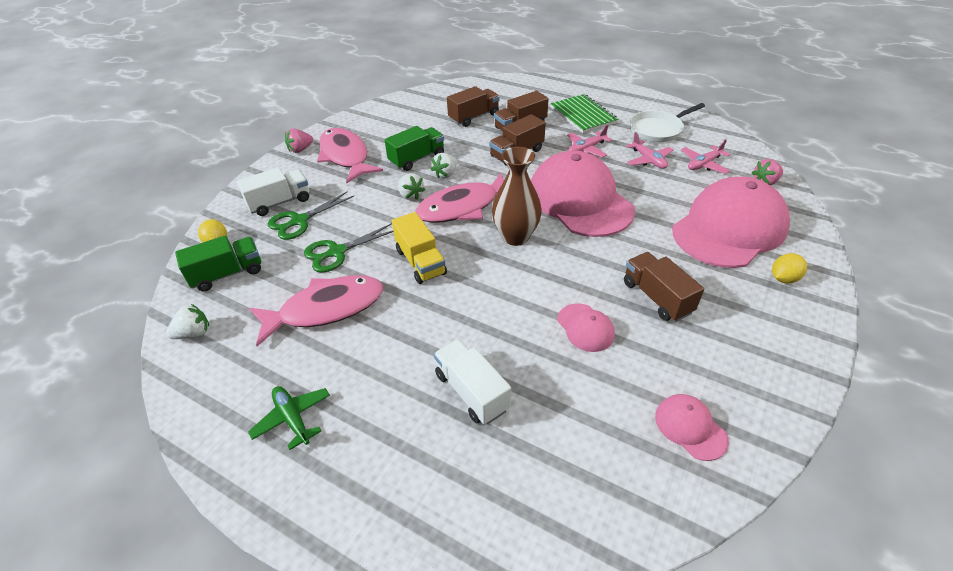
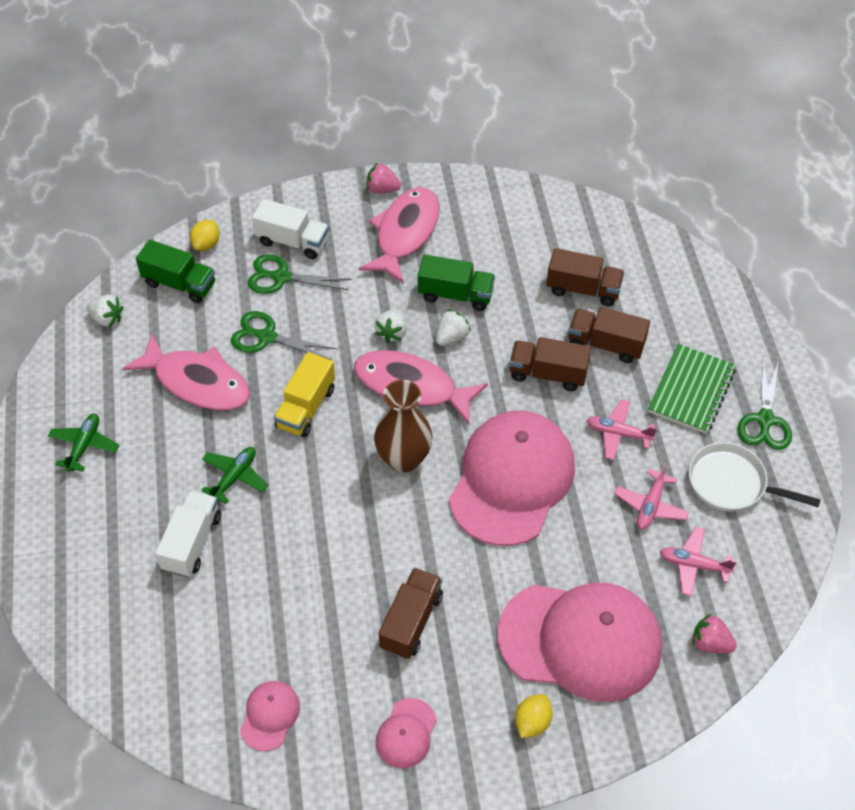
camera: 50 degrees right, 10 degrees up
(437, 331) = (234, 477): none -> green plane
(445, 174) = (451, 337): white strawberry -> white strawberry turned 135 degrees clockwise
(585, 327) = (325, 584): pink cap -> pink cap (406, 733)
(626, 104) = (765, 420): none -> green scissors
(783, 278) = (532, 722): yellow lemon -> yellow lemon turned 75 degrees counterclockwise

